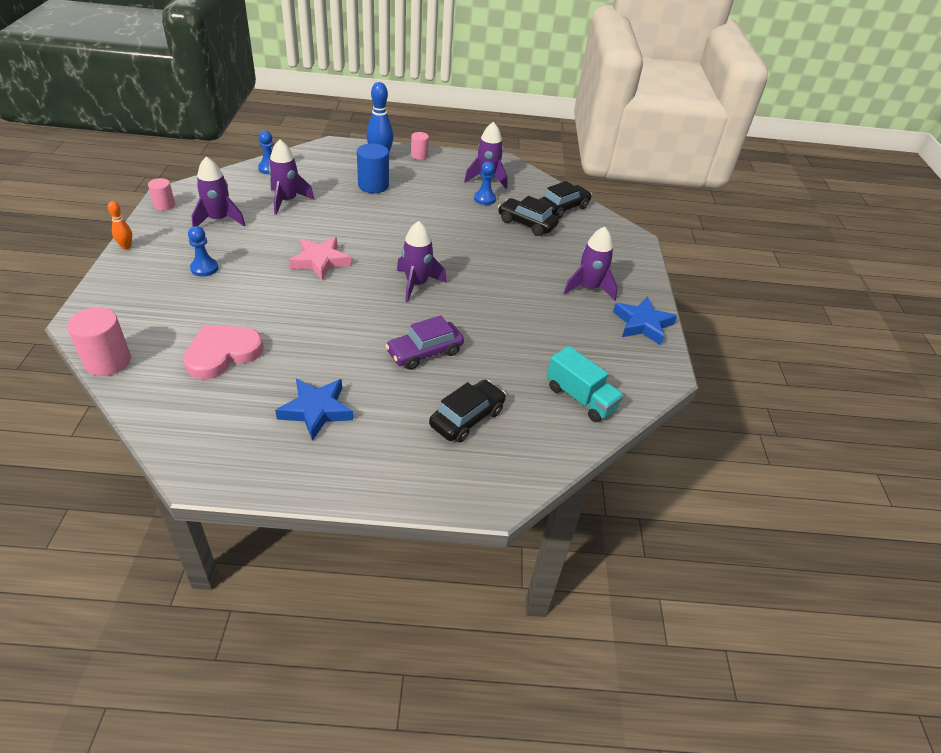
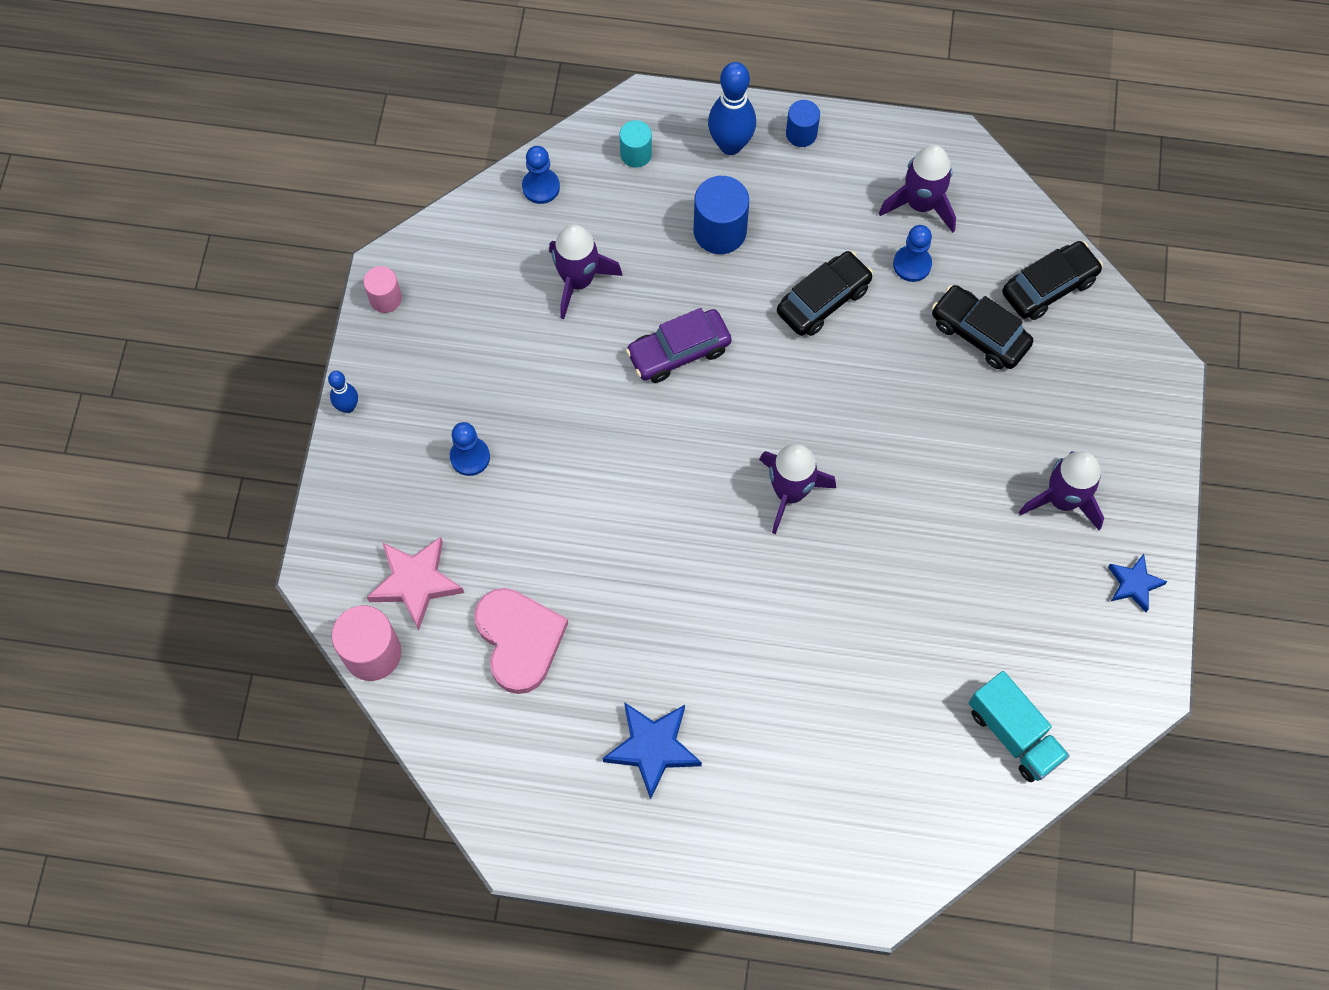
camera: 10 degrees right, 25 degrees up
(126, 246) = (348, 407): orange bowling pin -> blue bowling pin
(219, 220) = (475, 335): purple rocket -> none
(222, 353) = (519, 640): pink heart -> pink heart turned 105 degrees clockwise
(320, 261) = (641, 439): pink star -> pink star (415, 583)
(326, 159) = (636, 154): none -> turquoise cylinder
(419, 155) = (801, 134): pink cylinder -> blue cylinder
(425, 352) = (798, 641): purple car -> purple car (679, 351)
(467, 418) = (852, 766): black car -> black car (823, 300)
(642, 324) = (1134, 584): blue star -> blue star, size x0.62

